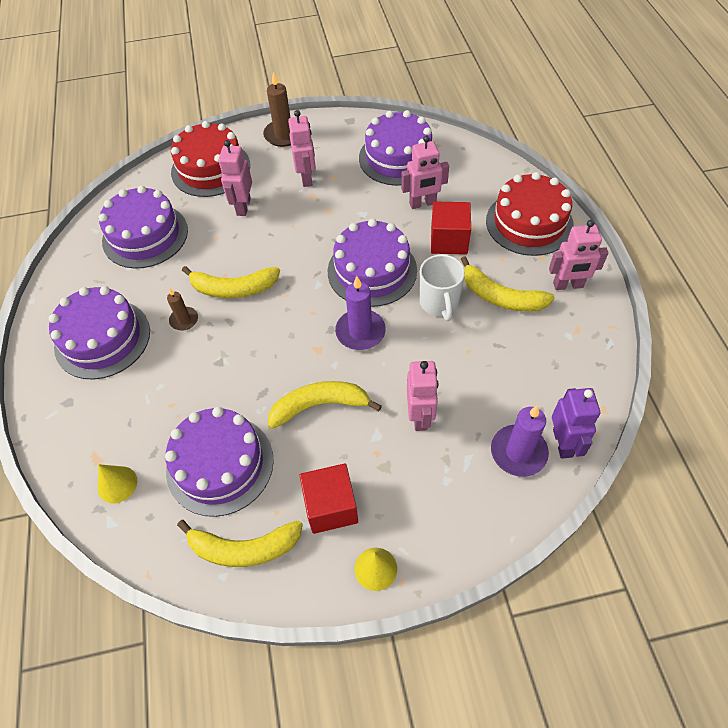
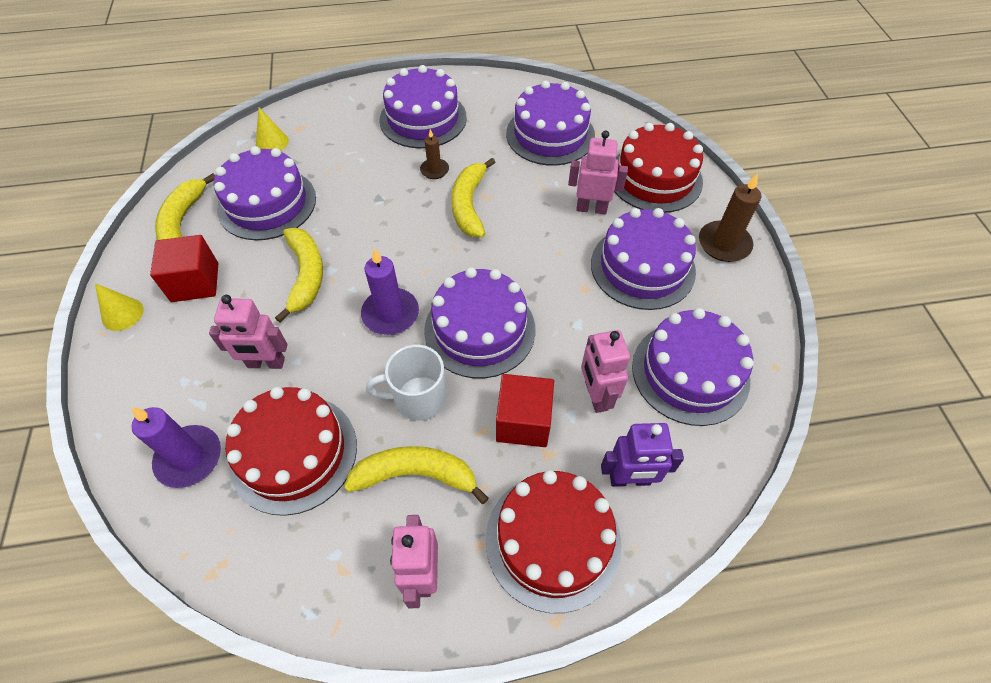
camera: 90 degrees right, 0 degrees up
(306, 178) = (642, 267): pink robot -> purple cake
(499, 376) = (294, 453): none -> red cake
(501, 297) = (416, 475): yellow banana -> yellow banana turned 60 degrees clockwise
(563, 443) = (183, 511): purple robot -> purple robot (630, 479)

